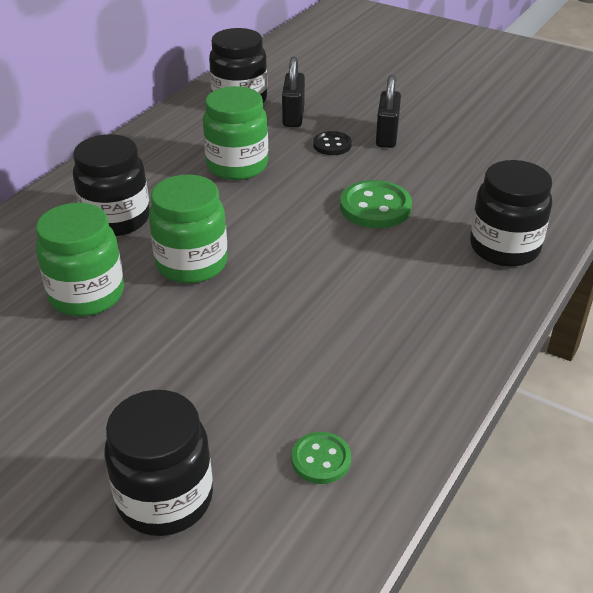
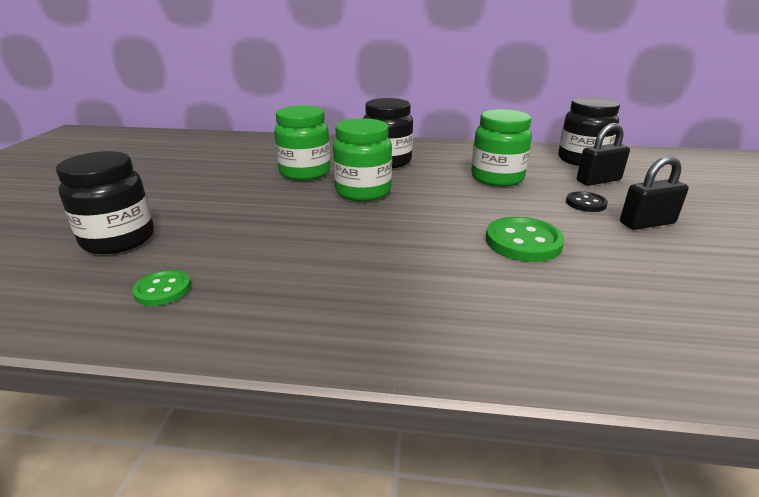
camera: 65 degrees right, 10 degrees down
(504, 248) = (557, 335): black jar -> none

